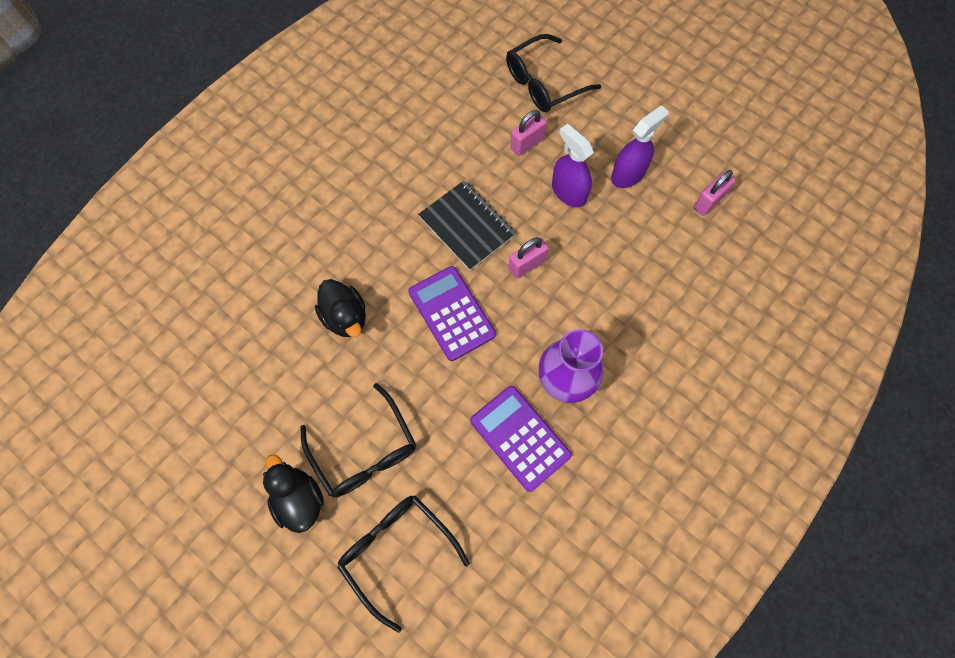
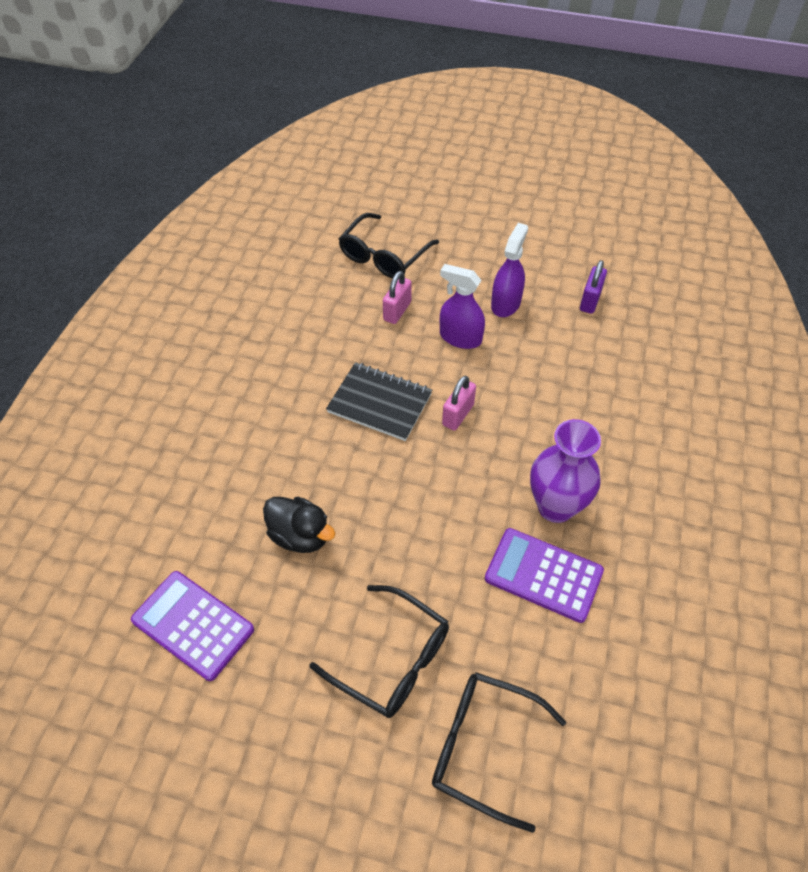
camera: 25 degrees left, 15 degrees down
(299, 499) = (347, 744): black duck -> none
(451, 313) = (409, 487): purple calculator -> purple calculator (193, 625)
(708, 202) = (590, 301): pink padlock -> purple padlock

